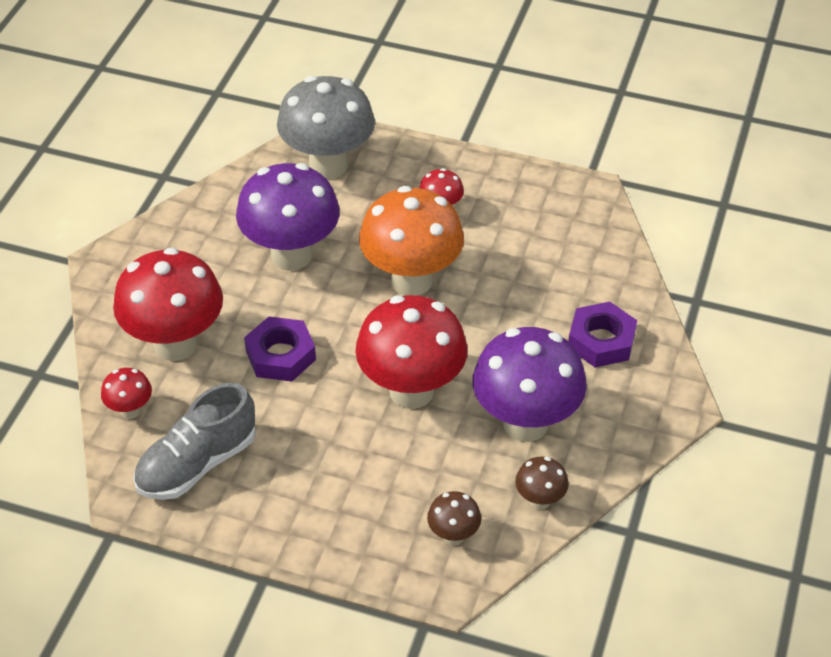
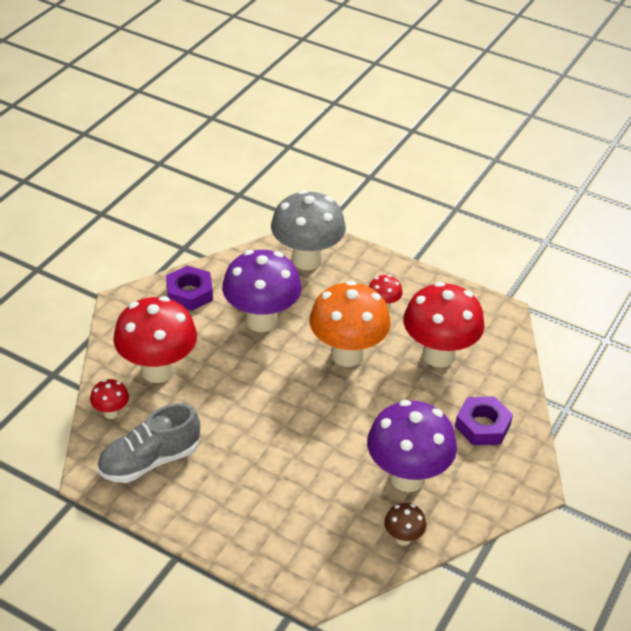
camera: 10 degrees right, 5 degrees down
(281, 355) = (233, 392): purple nut -> purple nut (189, 293)
(411, 391) = (325, 437): red mushroom -> red mushroom (438, 355)
(453, 535) = (329, 552): brown mushroom -> none

